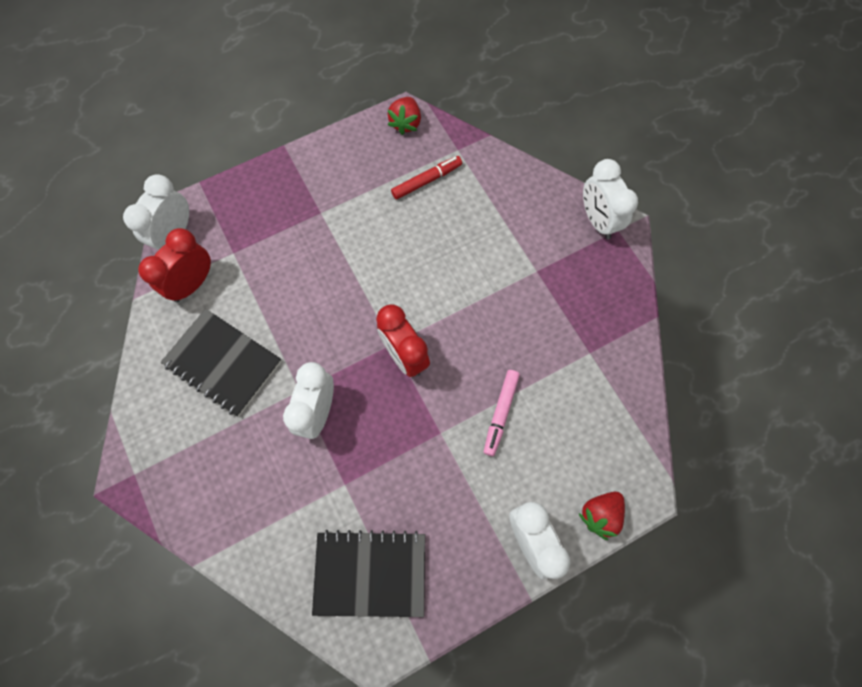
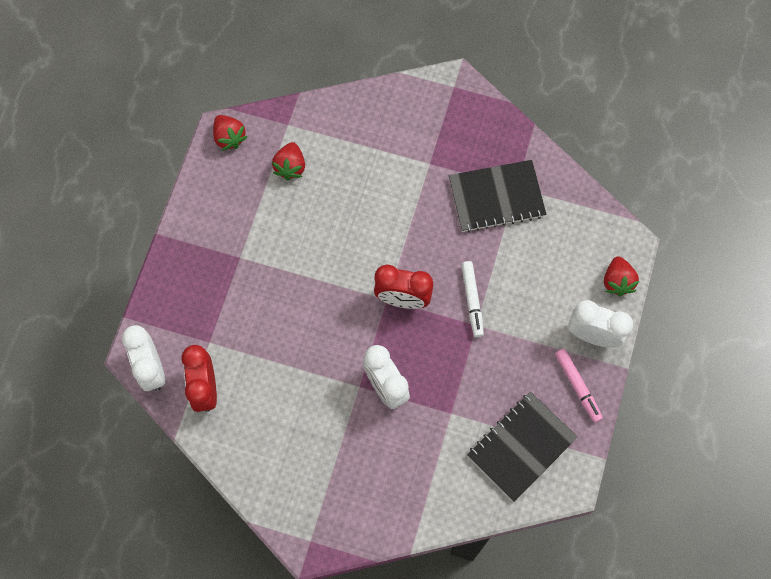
camera: 45 degrees left, 0 degrees up
(223, 363) = (288, 418): black notebook -> black notebook (496, 197)
(427, 181) = (290, 167): red marker -> red strawberry
(458, 409) = (472, 300): none -> white marker
(500, 413) = (500, 277): pink marker -> pink marker (577, 386)
(597, 220) = (434, 92): white clock -> none

